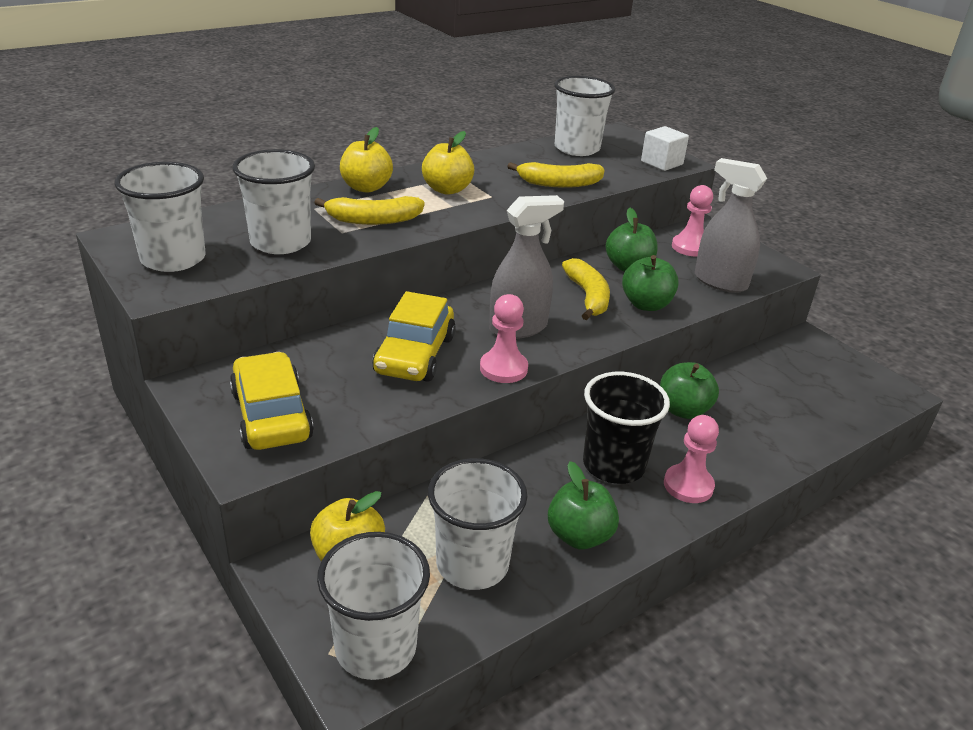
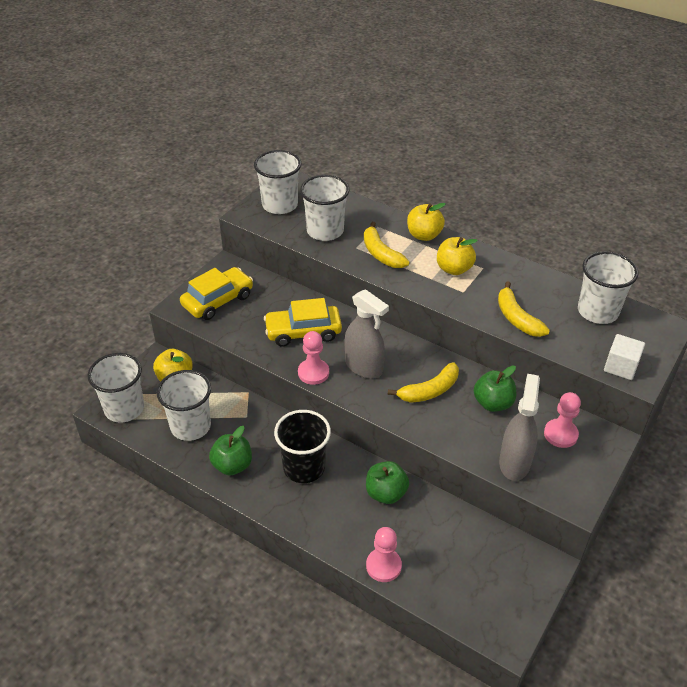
camera: 70 degrees right, 10 degrees up
(646, 304) = (443, 424): green apple -> none
(688, 485) = (304, 509): pink pawn -> pink pawn (383, 566)

